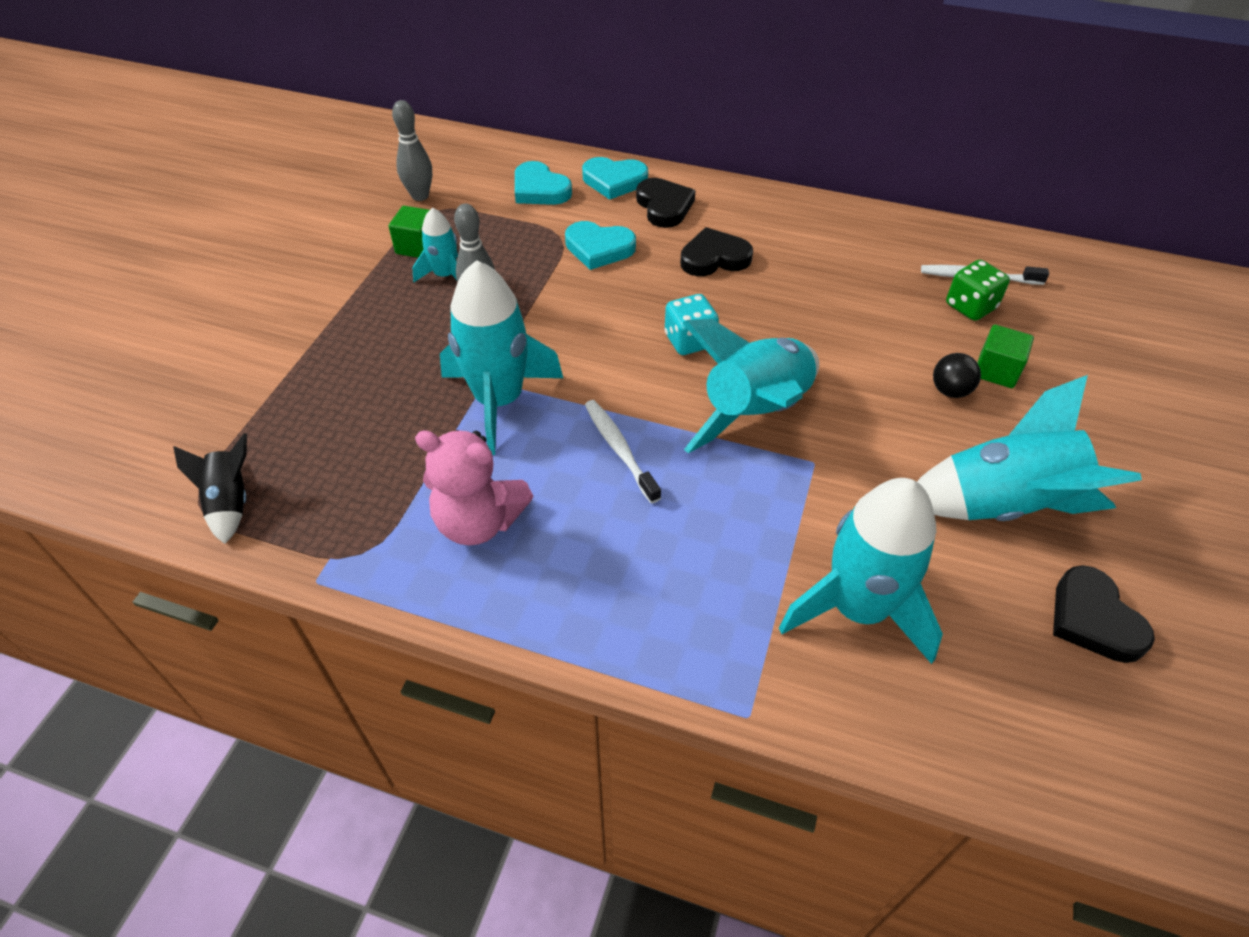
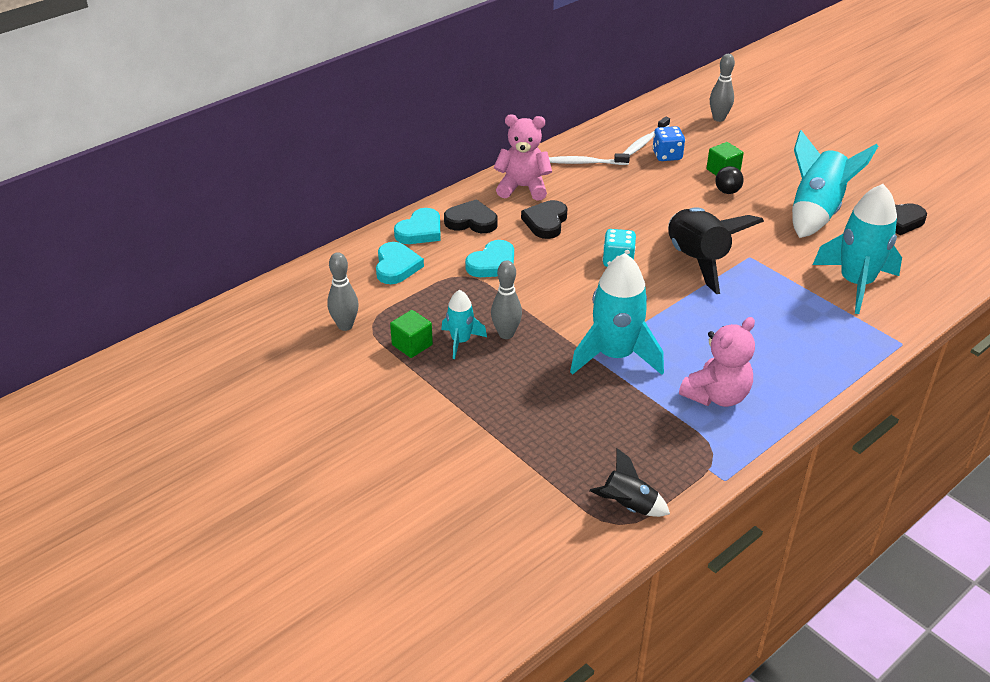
camera: 60 degrees left, 10 degrees down
(540, 189) = (396, 266): turquoise heart -> turquoise heart turned 75 degrees counterclockwise
(619, 449) = (693, 321): white toothbrush -> white toothbrush (585, 163)
(755, 412) = (697, 261): turquoise rocket -> black rocket
(765, 218) = (523, 188): none -> pink teddy bear
(970, 306) = (667, 155): green dice -> blue dice
(1127, 325) = (718, 118): none -> grey bowling pin

